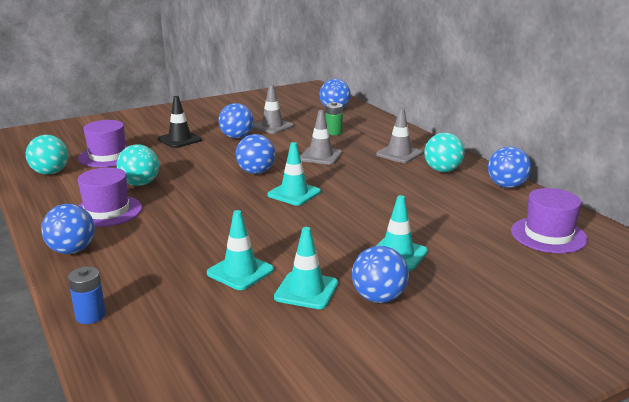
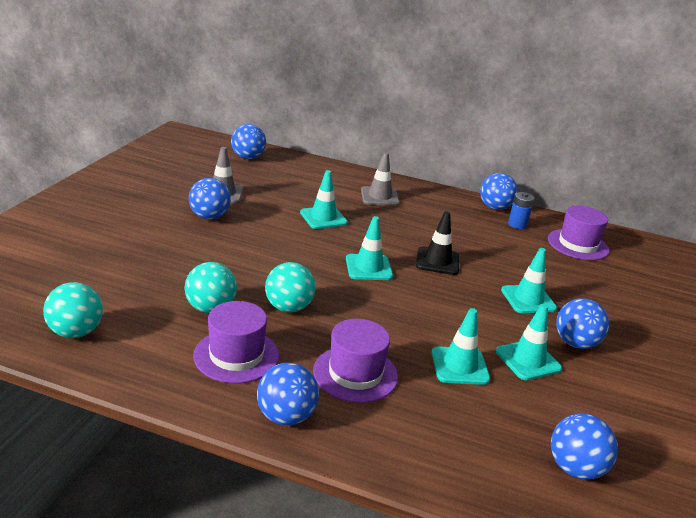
camera: 45 degrees left, 5 degrees up
(90, 316) = (427, 473): blue battery -> blue battery (517, 224)
(107, 156) = (107, 285): purple hat -> purple hat (355, 373)
(180, 139) = (154, 237): black traffic cone -> black traffic cone (437, 261)
(256, 172) = (298, 254): blue ball -> blue ball (575, 468)
(320, 156) = (323, 218): grey traffic cone -> turquoise traffic cone
(333, 132) = (290, 186): green battery -> none
(442, 170) = (435, 205): turquoise ball -> turquoise ball (288, 307)

